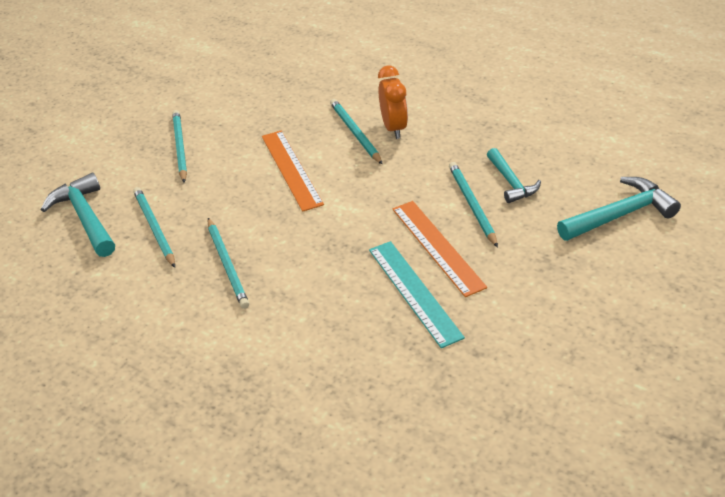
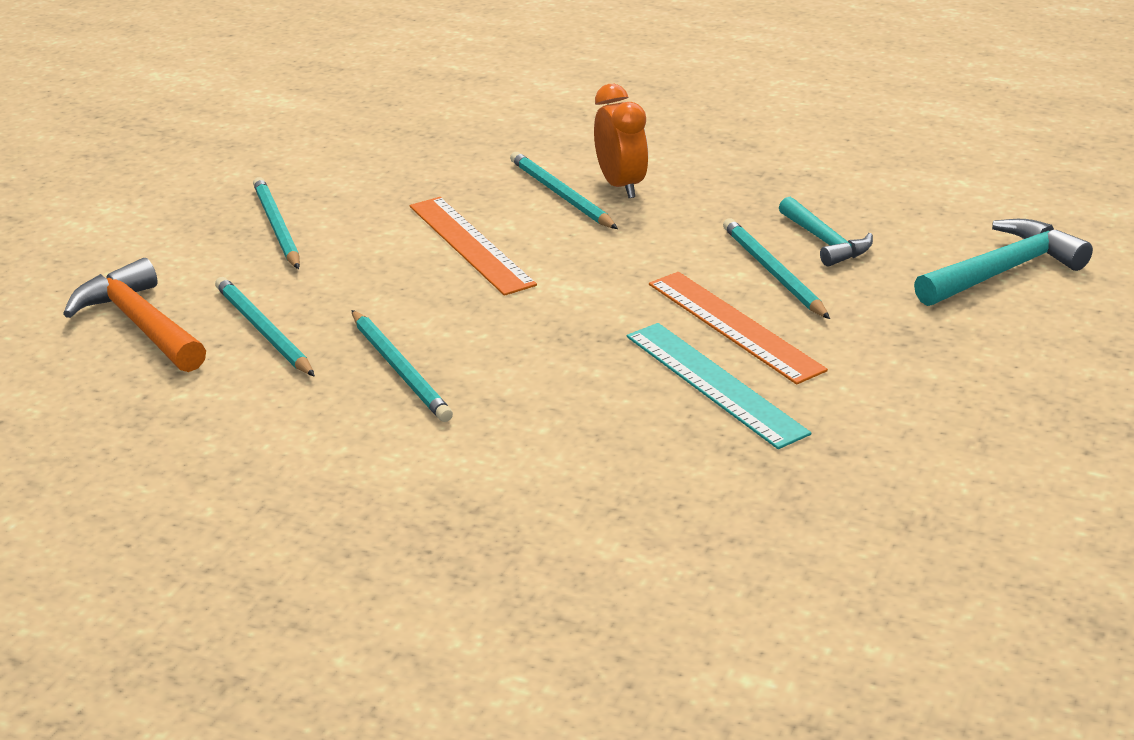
camera: 10 degrees left, 10 degrees down
(85, 217) = (140, 324): turquoise hammer -> orange hammer

